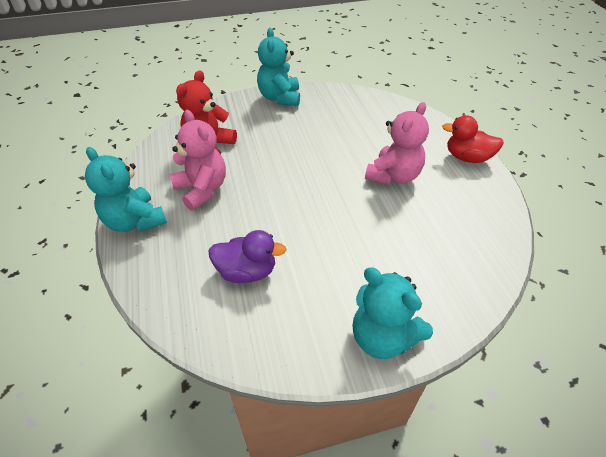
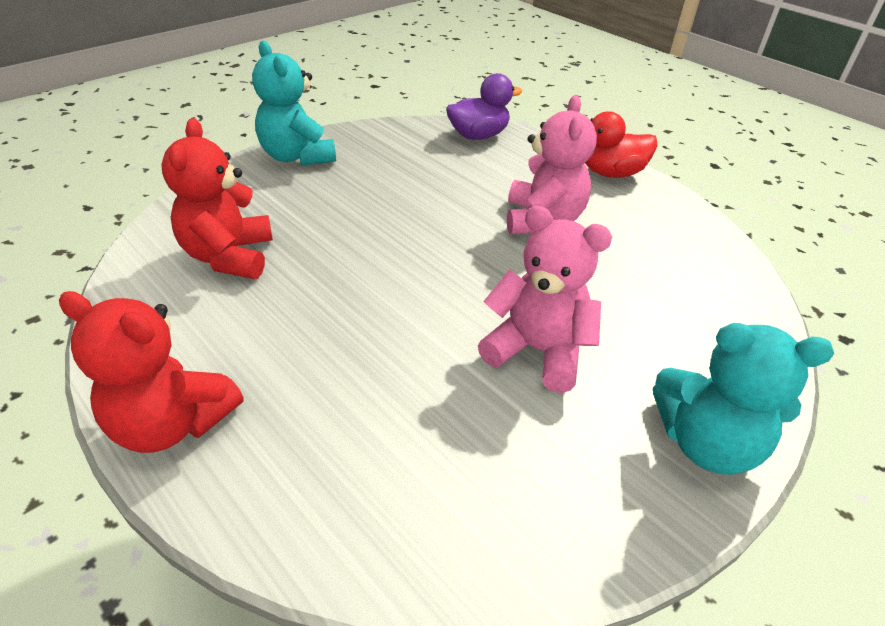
camera: 30 degrees left, 5 degrees down
(135, 221) = (172, 423): turquoise teddy bear -> red teddy bear
(202, 190) = (266, 327): pink teddy bear -> pink teddy bear (537, 350)
(247, 272) = (441, 430): purple duck -> purple duck (478, 135)

